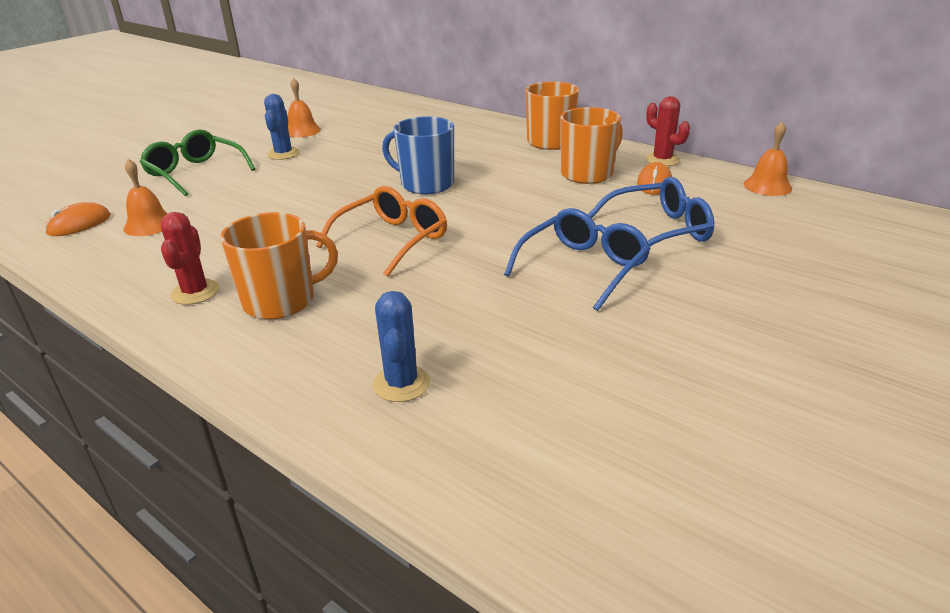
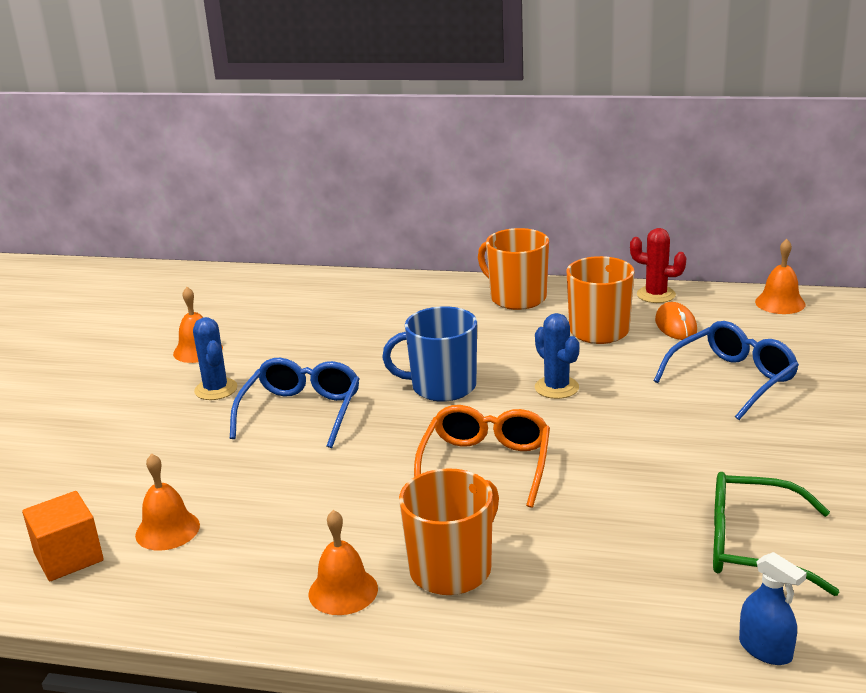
camera: 25 degrees left, 5 degrees down
(79, 224) = (69, 557): orange mouse -> orange cube
(195, 173) = (130, 445): green glasses -> green glasses (752, 546)
(195, 292) = (343, 591): red cactus -> orange bell
(401, 383) = (672, 609): blue cactus -> blue cactus (556, 388)
(439, 444) = (765, 649): none -> blue spray bottle
(583, 267) = (706, 440): blue glasses -> blue glasses (301, 412)

